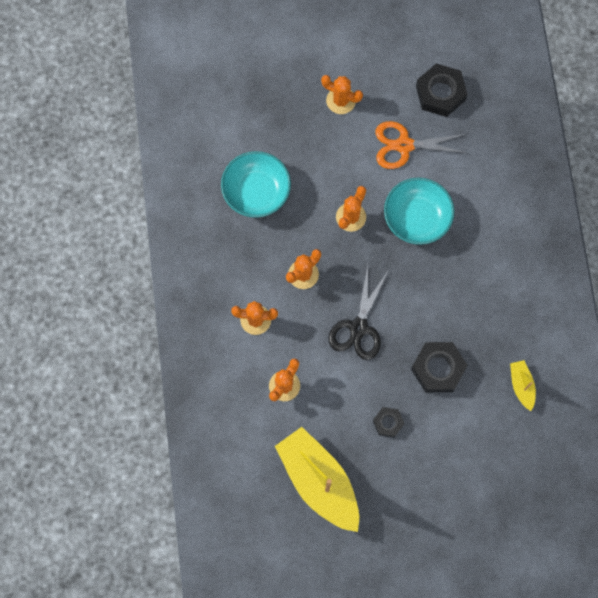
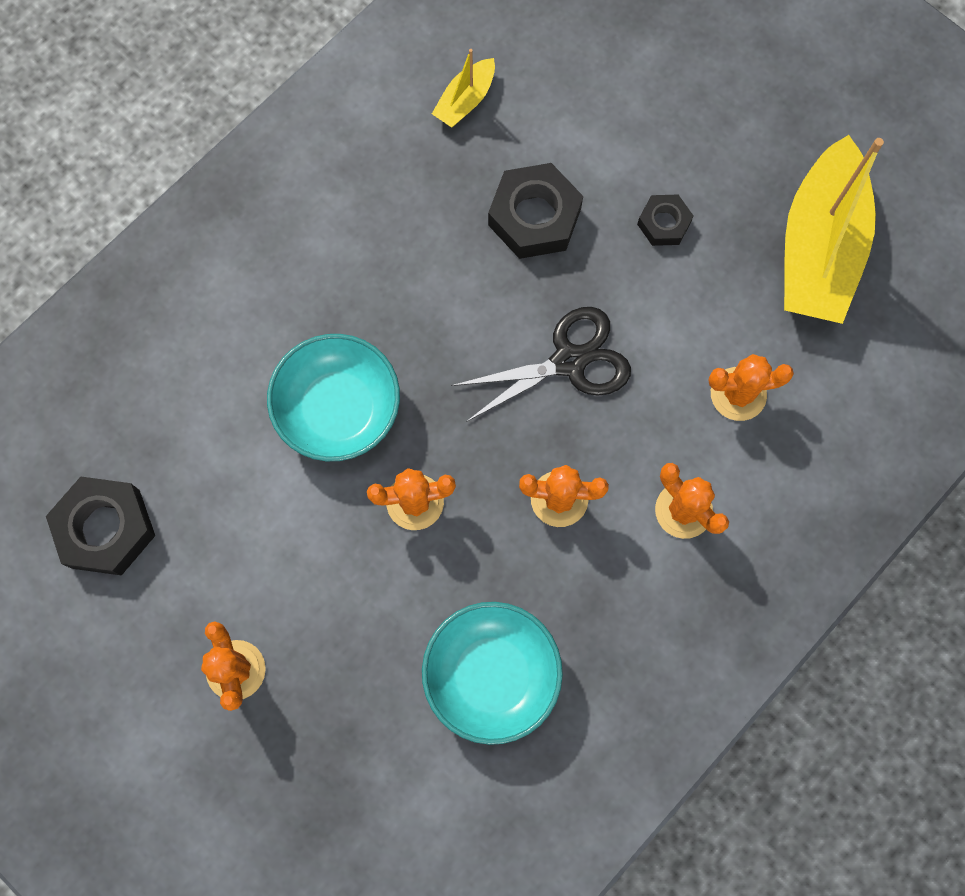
camera: 130 degrees left, 0 degrees up
(404, 145) = (236, 515): orange scissors -> none

